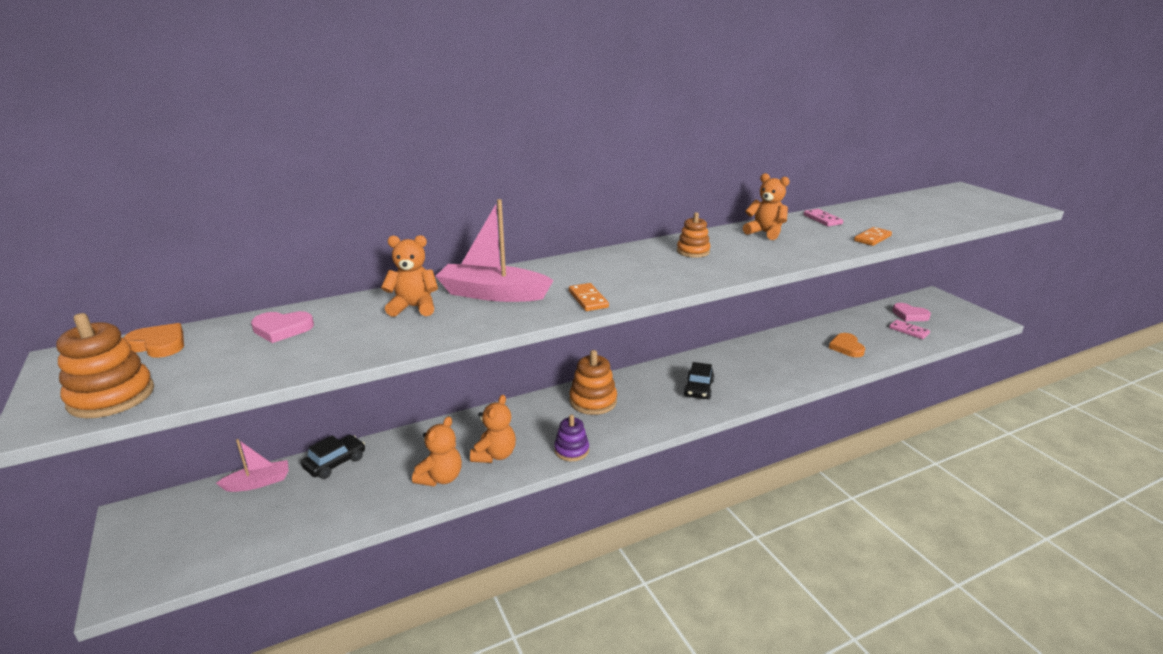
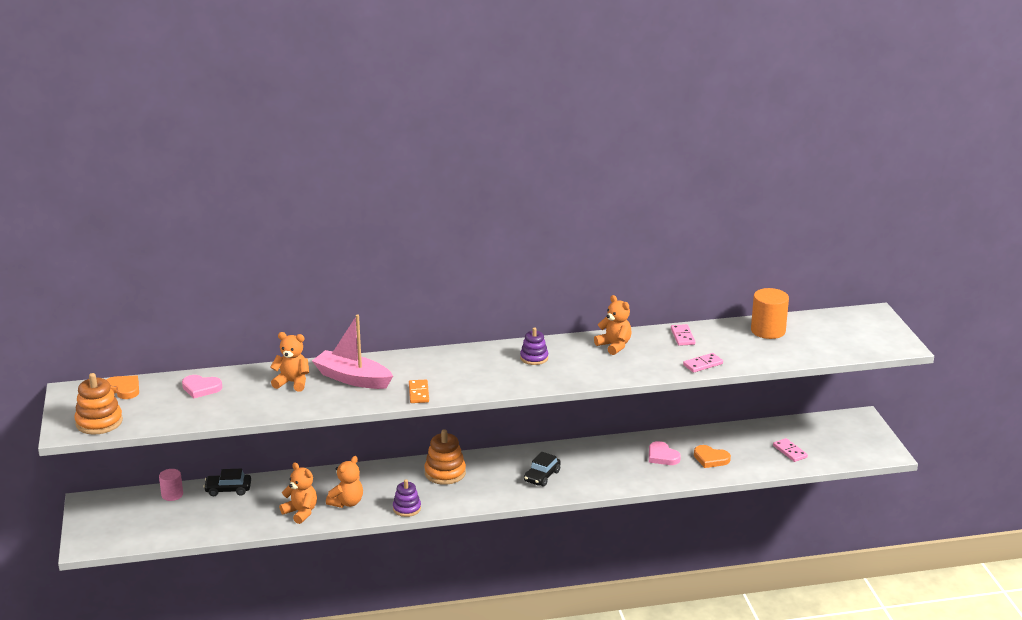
camera: 15 degrees right, 0 degrees up
(258, 483) = (172, 495): pink boat -> pink cylinder
(335, 463) = (228, 489): black car -> black car turned 150 degrees counterclockwise
(441, 478) = (301, 512): orange teddy bear -> orange teddy bear turned 90 degrees counterclockwise
(693, 251) = (534, 358): orange stacking toy -> purple stacking toy
(846, 347) = (710, 459): orange heart -> orange heart turned 75 degrees counterclockwise
(872, 238) = (703, 364): orange domino -> pink domino
(894, 208) = (768, 331): none -> orange cylinder
(909, 315) = (809, 435): pink heart -> pink heart (662, 456)

